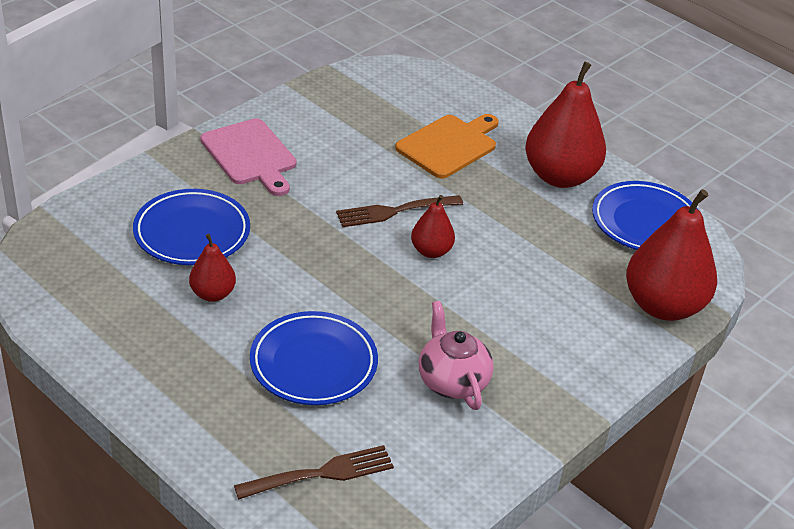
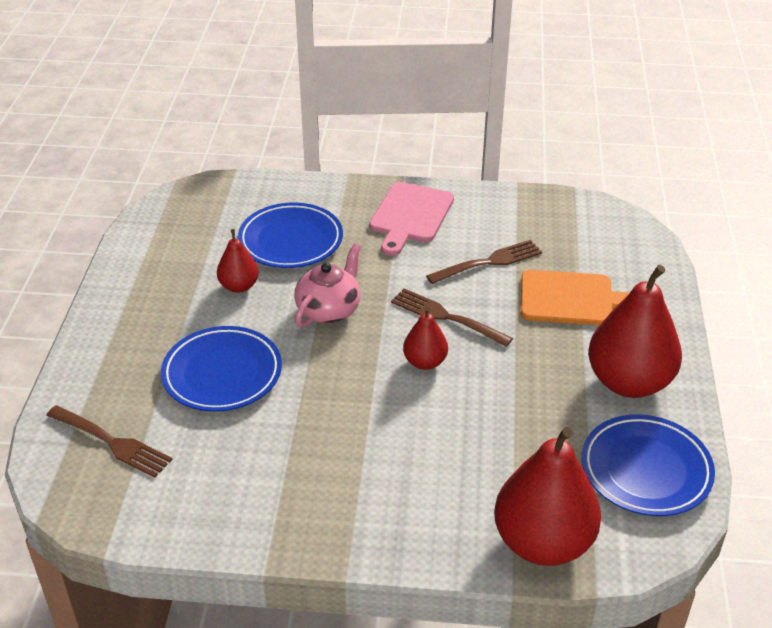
camera: 55 degrees right, 0 degrees up
(360, 154) = (489, 262): none -> brown fork
(452, 380) = (286, 457): pink teapot -> pink teapot (329, 310)

